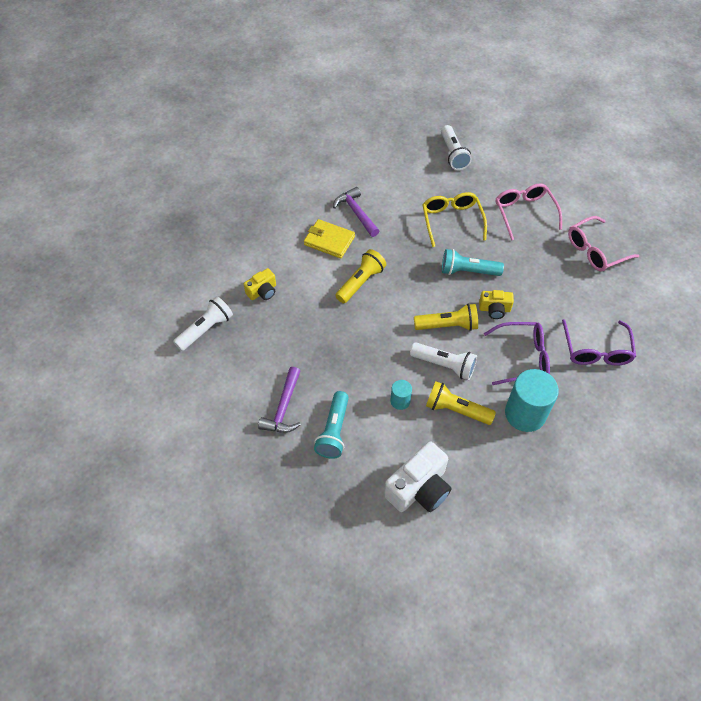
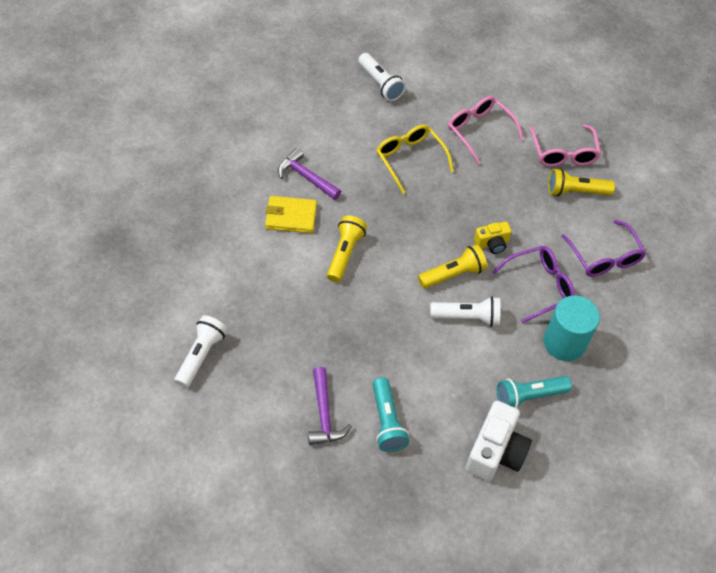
camera: 25 degrees left, 0 degrees up
(262, 291) = (244, 294): yellow camera -> none
(400, 401) = (439, 368): turquoise cylinder -> none
(456, 410) = (497, 360): yellow flashlight -> yellow flashlight (575, 191)
(467, 271) = (449, 210): turquoise flashlight -> turquoise flashlight (528, 396)
(595, 251) = (563, 153): pink glasses -> pink glasses turned 45 degrees counterclockwise

